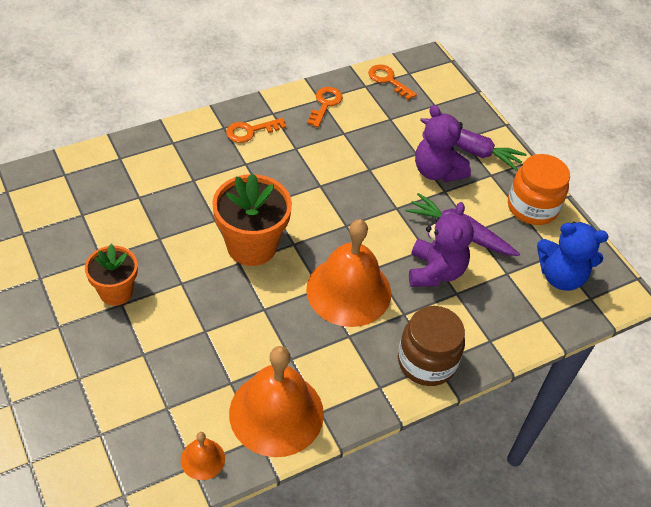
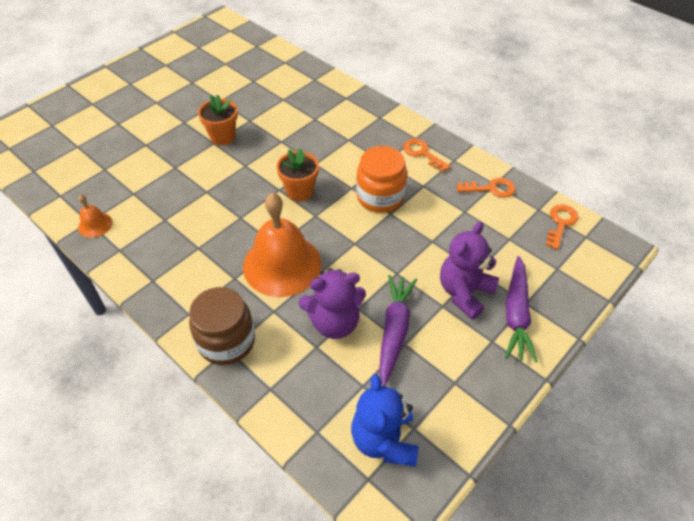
camera: 75 degrees right, 0 degrees up
(251, 246) = (299, 191): orange flower pot -> orange flower pot, size x0.63
(276, 413) = (144, 253): orange bell -> none
(532, 207) = (469, 390): orange jar -> orange jar (380, 197)

